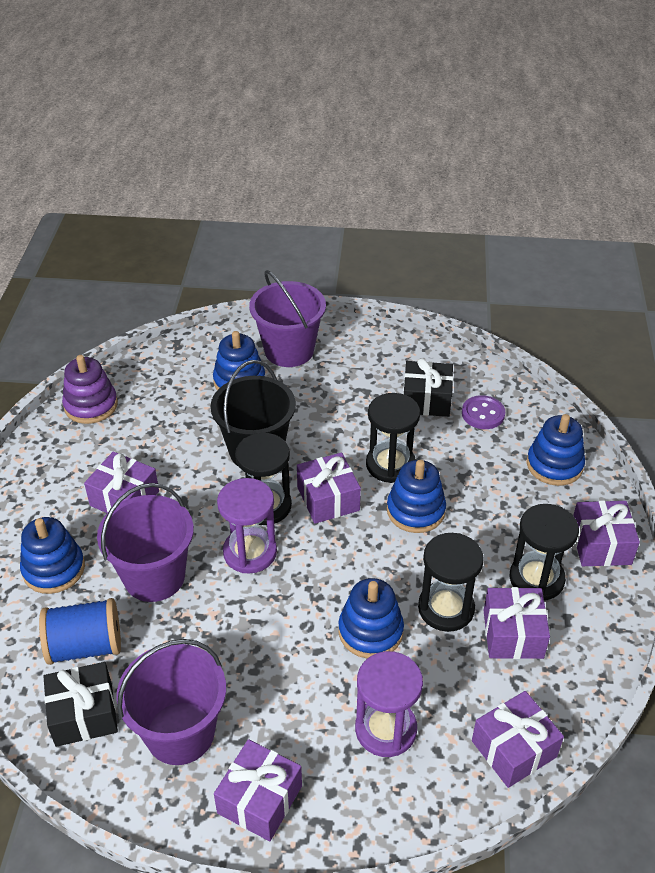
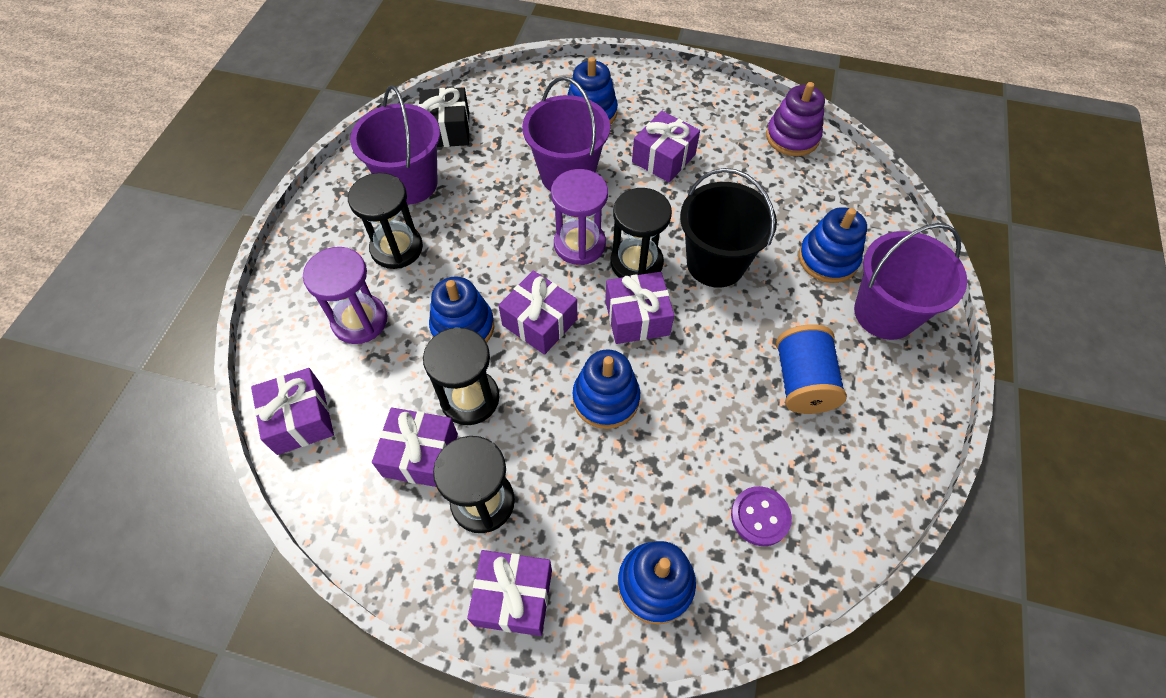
camera: 100 degrees right, 15 degrees up
(85, 646) = (508, 131): blue spool -> blue spool (802, 382)
(259, 799) = (335, 227): purple gift -> purple gift (539, 322)
(390, 464) = (680, 387): black hourglass -> black hourglass (397, 248)
(426, 400) = (790, 451): black gift -> none

